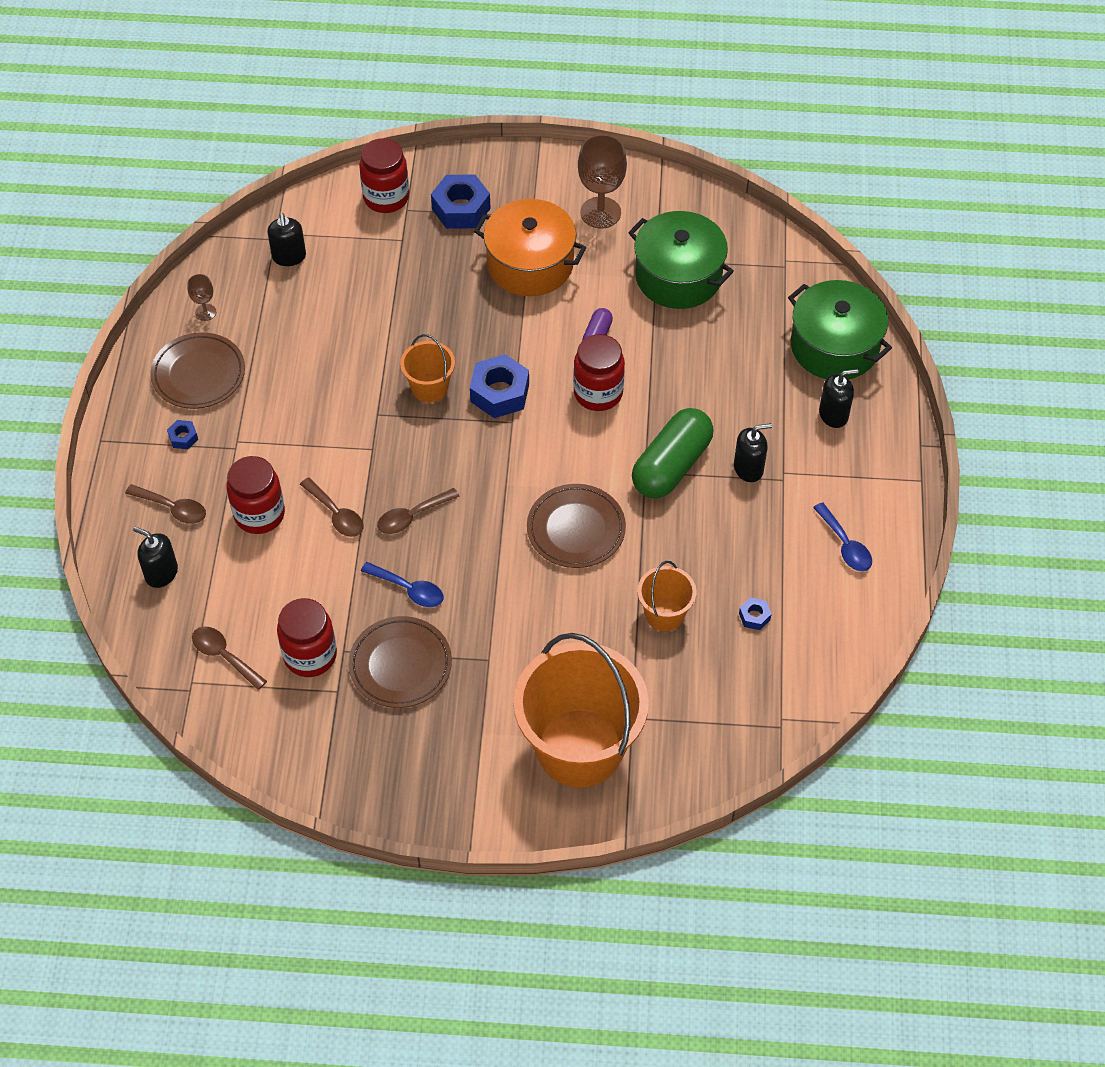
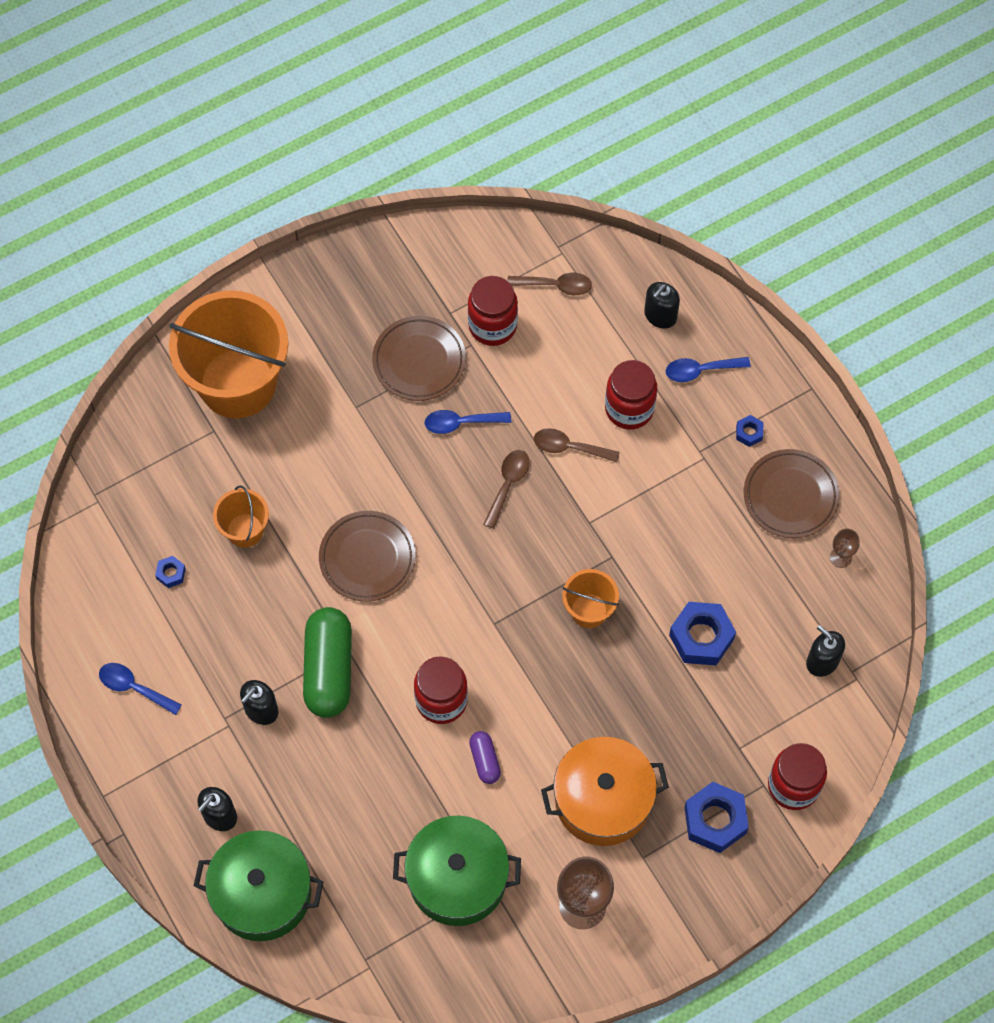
camera: 145 degrees right, 10 degrees up
(161, 573) = (660, 316): black soap dispenser -> black soap dispenser turned 135 degrees clockwise
(172, 508) = (701, 370): brown spoon -> blue spoon
(500, 393) = (525, 645): blue nut -> blue nut (701, 637)

